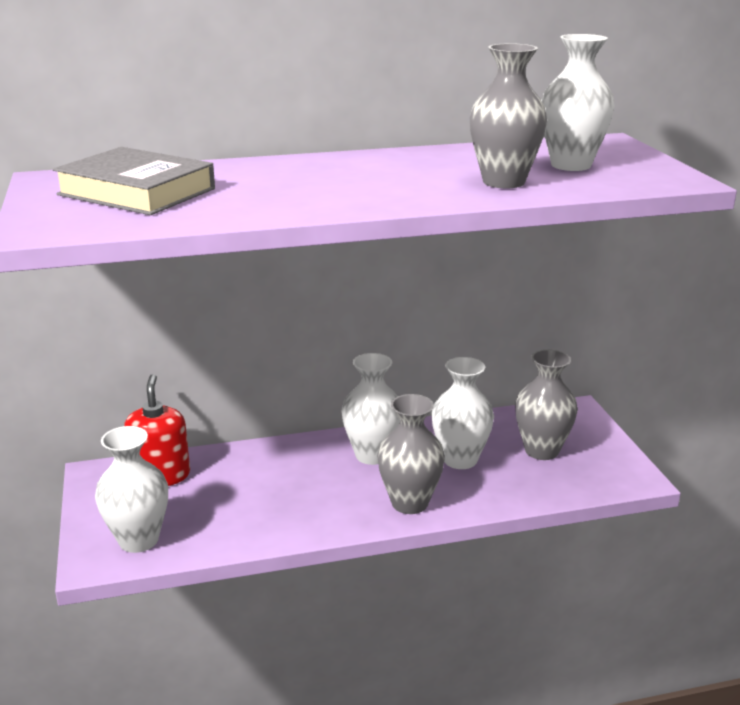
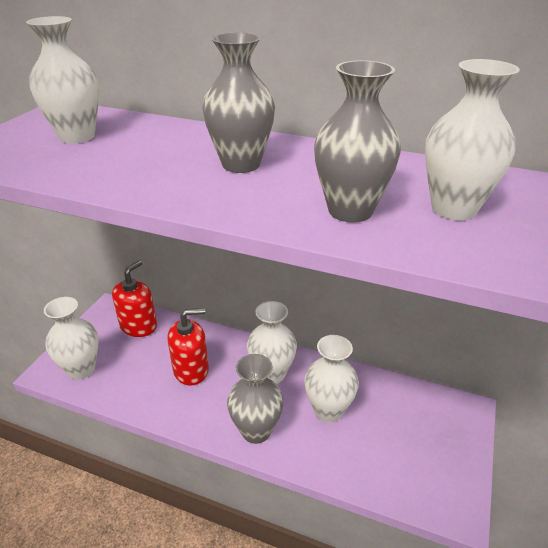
camera: 35 degrees right, 10 degrees up
(137, 192) = (77, 136): grey book -> white vase
(279, 486) = (191, 370): none -> red soap dispenser
(541, 450) = (399, 435): grey vase -> grey vase (241, 164)

